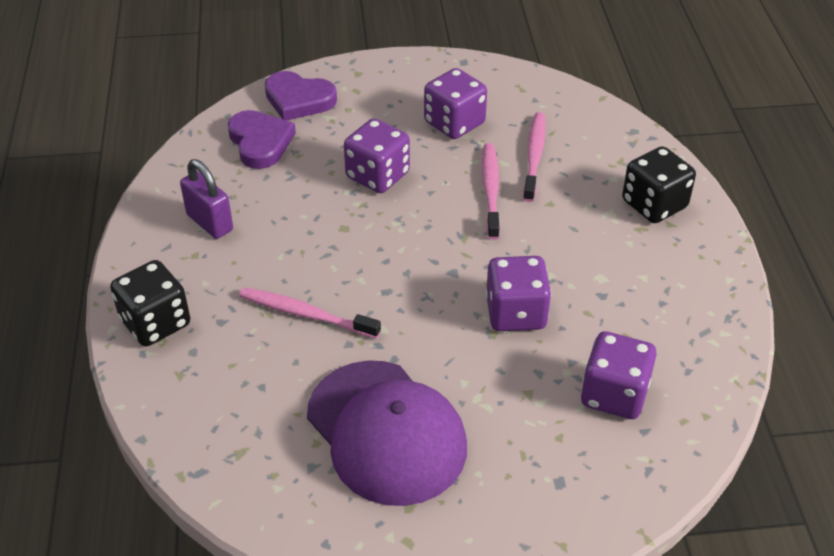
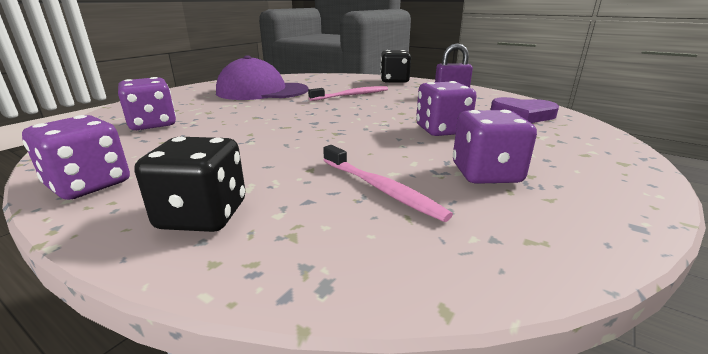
camera: 130 degrees right, 20 degrees down
(298, 100) = (579, 133): purple heart -> none
(490, 190) = (366, 154): pink toothbrush -> none
(516, 313) = (252, 124): purple dice -> purple dice (89, 185)

